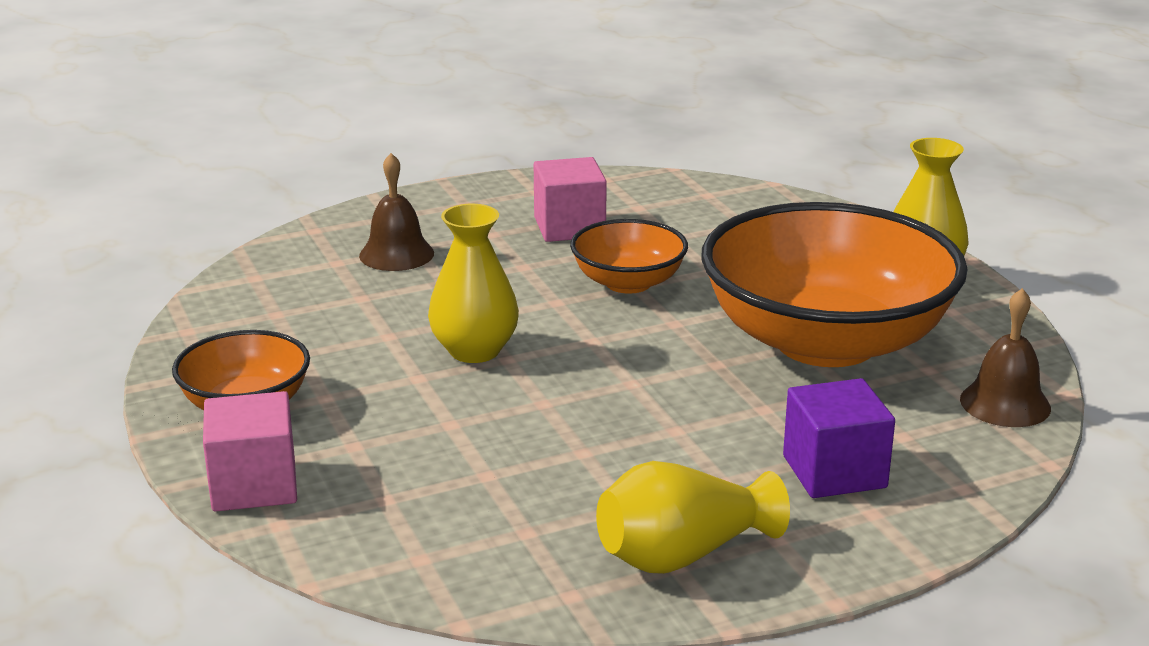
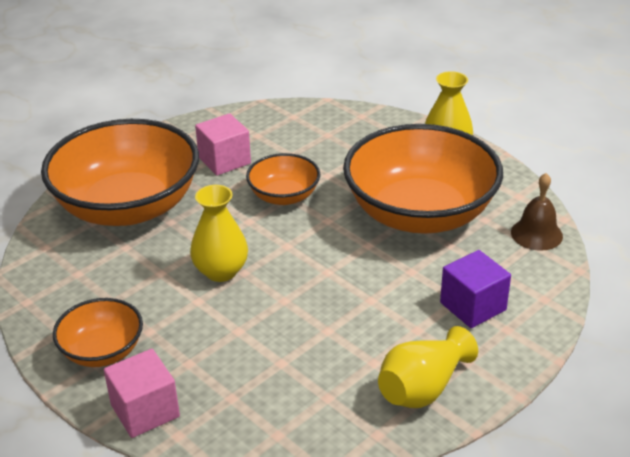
camera: 20 degrees left, 10 degrees up
(396, 254) = (128, 207): brown bell -> orange bowl

